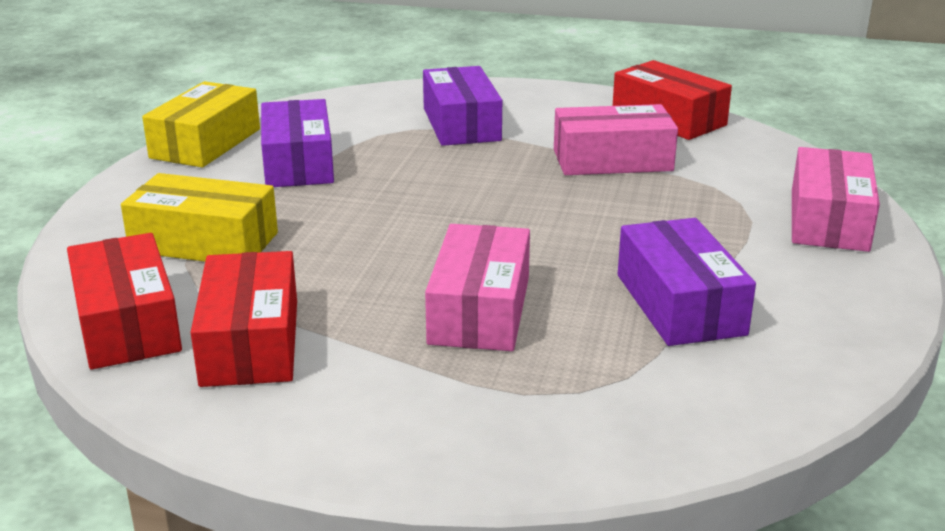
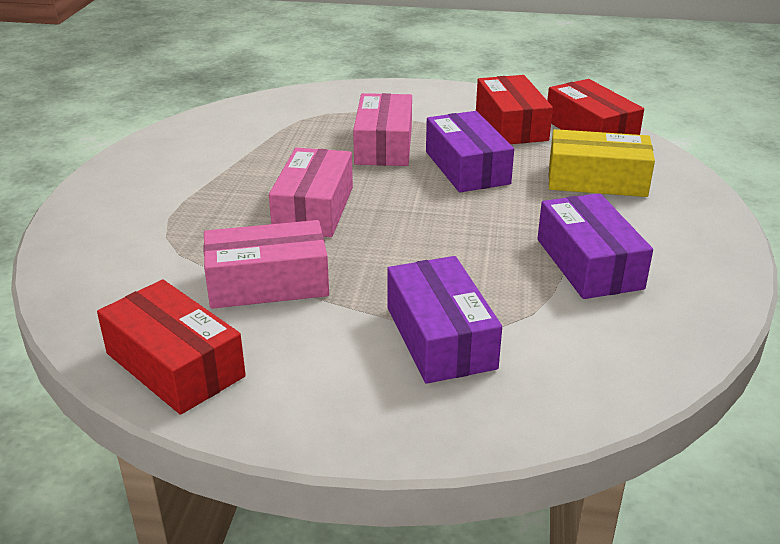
camera: 175 degrees right, 5 degrees up
(205, 143) = (710, 287): yellow box -> none
(680, 304) = (256, 153): purple box -> purple box (467, 167)
(829, 220) = (102, 220): pink box -> pink box (313, 209)

